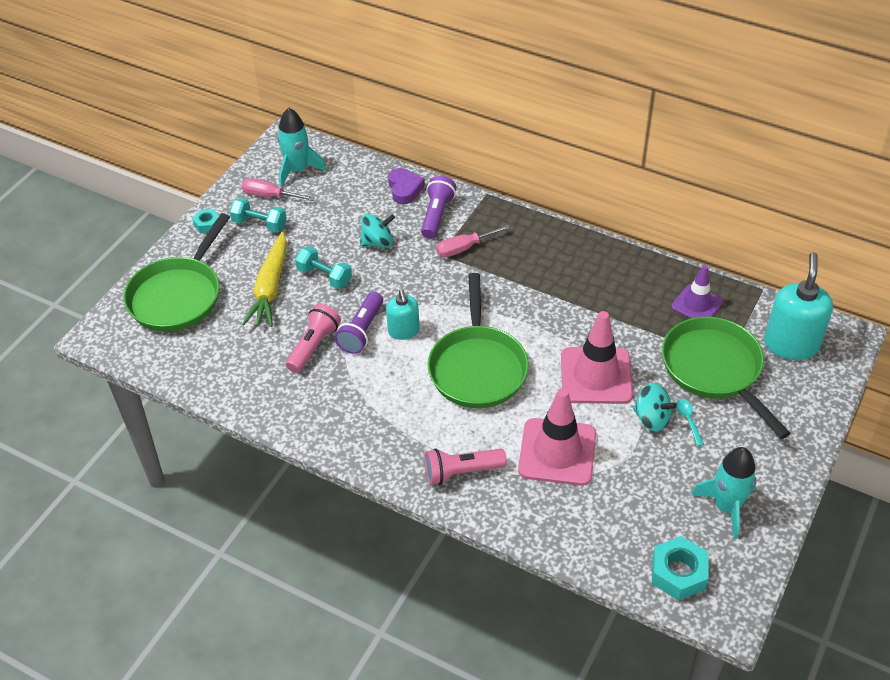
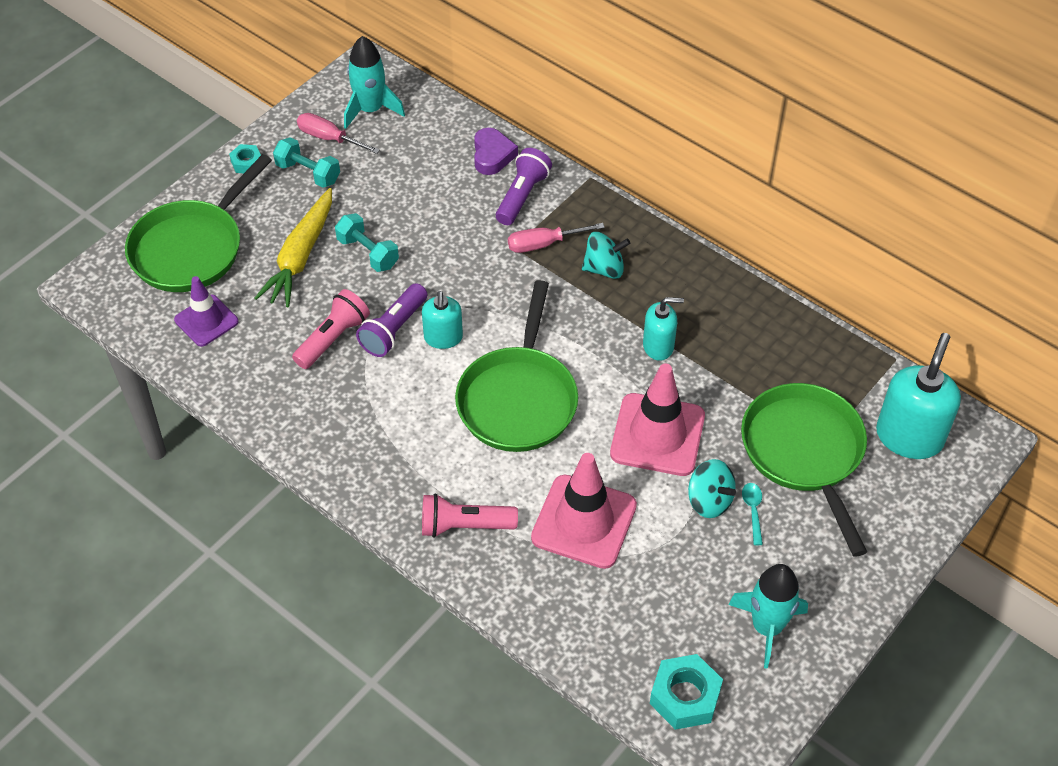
camera: 10 degrees right, 5 degrees up
(378, 242) = (442, 219): turquoise spinning top -> turquoise spinning top (604, 269)
(577, 309) = (658, 346): none -> turquoise soap dispenser
(697, 304) = (808, 365): purple traffic cone -> purple traffic cone (206, 321)

